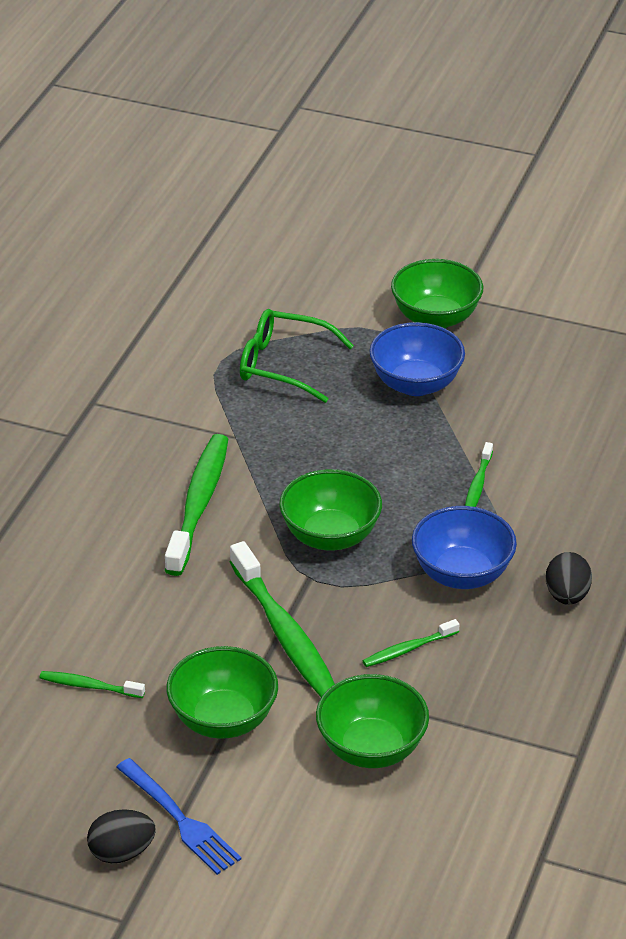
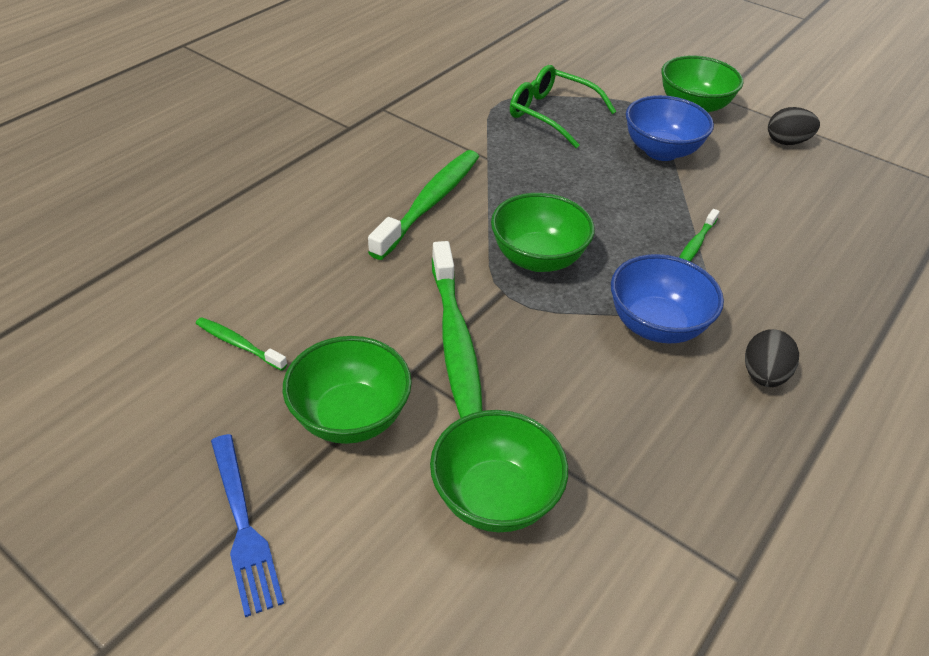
camera: 15 degrees right, 5 degrees up
(122, 852) = (157, 550): black egg -> black egg (787, 142)
(409, 649) = (576, 390): green toothbrush -> none

